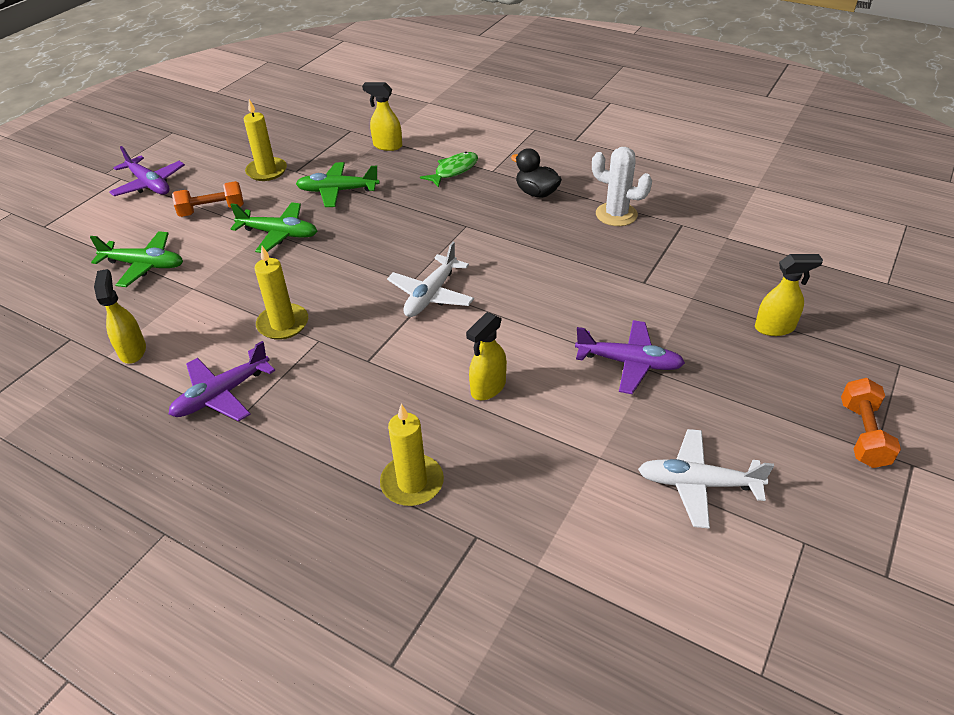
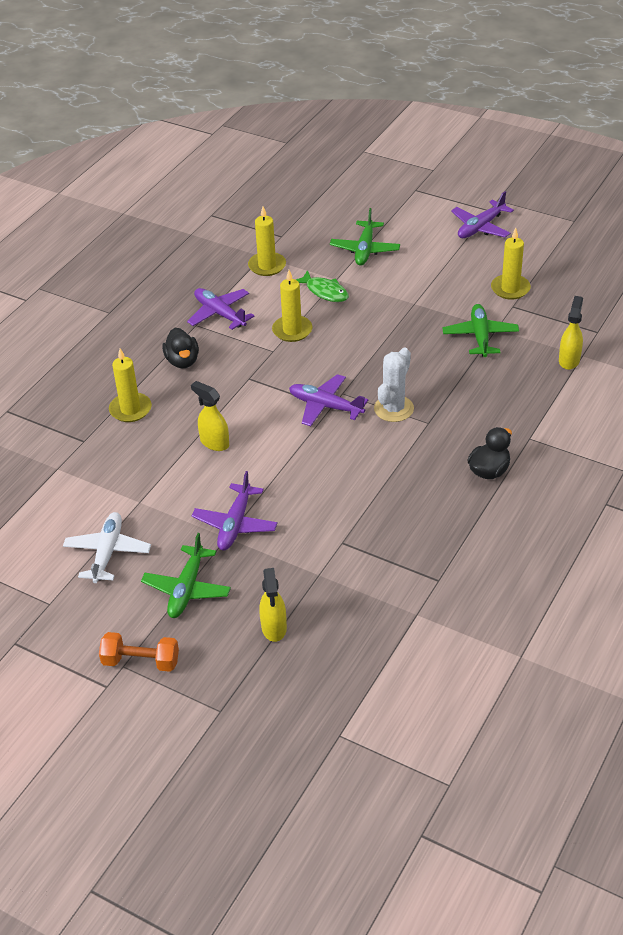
camera: 90 degrees right, 0 degrees up
(133, 350) = (267, 266): yellow spray bottle -> yellow candle
(212, 210) = (442, 269): orange dumbbell -> none
(279, 234) = (409, 311): green plane -> green plane (187, 589)
(316, 429) = (182, 361): none -> black duck
(431, 295) = (325, 406): white plane -> purple plane
(454, 170) = (526, 410): green fish -> green fish (325, 292)
(616, 214) = (453, 530): white cactus -> white cactus (393, 409)

